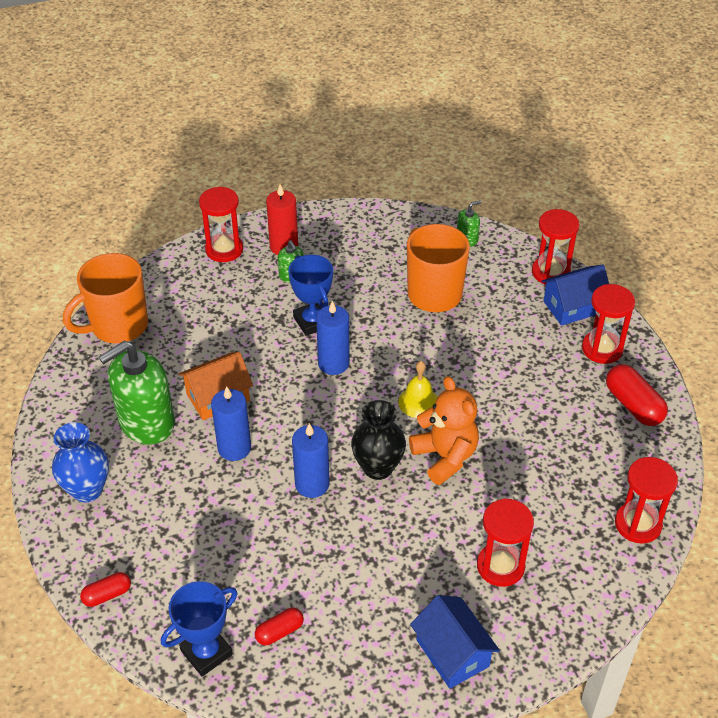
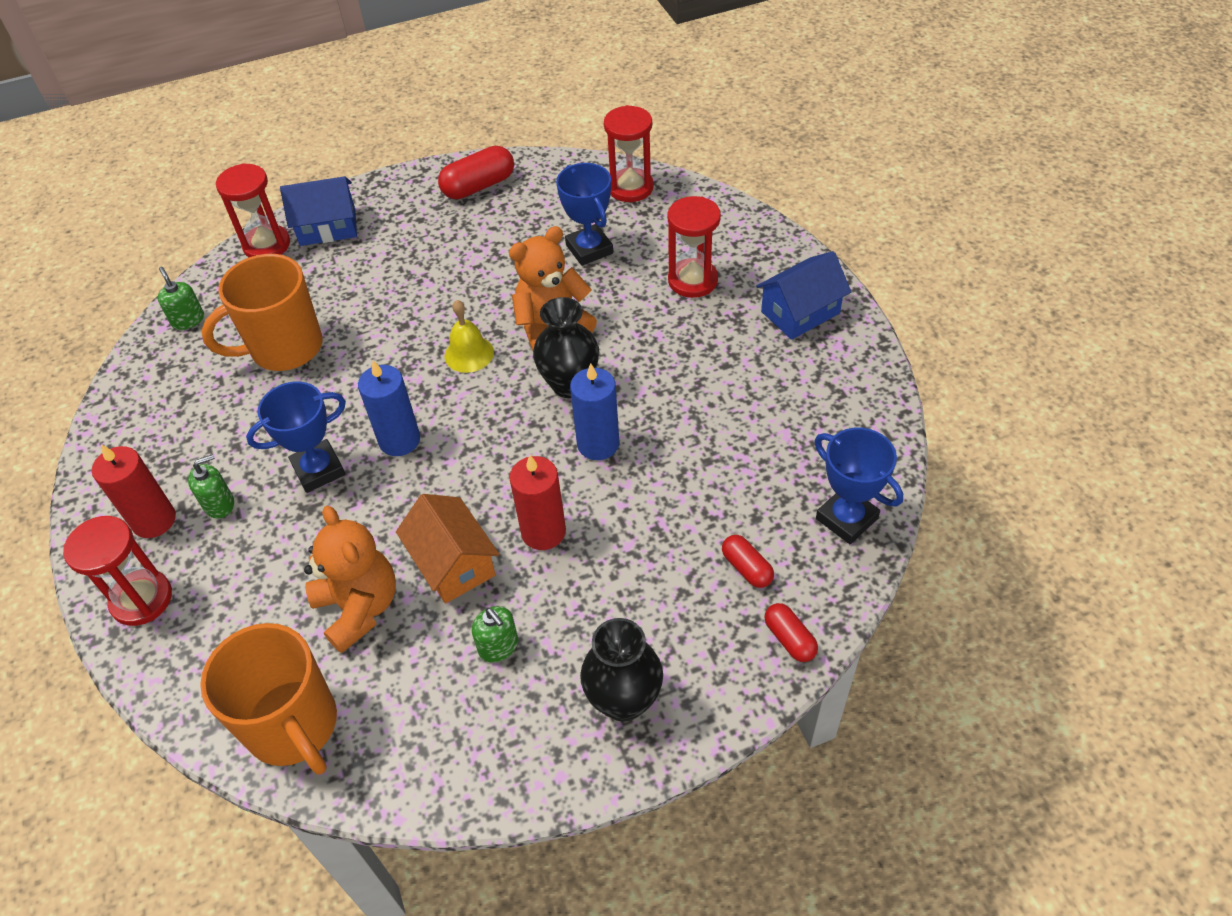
camera: 90 degrees left, 5 degrees up
(87, 490) = (624, 700): blue vase -> black vase
(146, 422) = (498, 646): green soap dispenser -> green soap dispenser, size x0.45
(194, 350) = (359, 608): none -> orange teddy bear
(234, 448) = (543, 532): blue candle -> red candle
(279, 632) = (805, 453): red capsule -> red capsule (747, 568)
(545, 487) = (589, 249): none -> blue trophy
(573, 307) = (328, 227): blue house -> blue house turned 75 degrees counterclockwise
(602, 349) = (396, 206): red hourglass -> none

